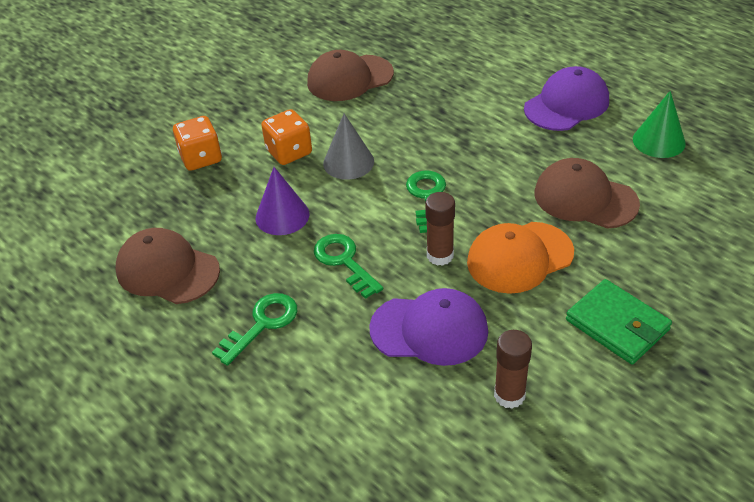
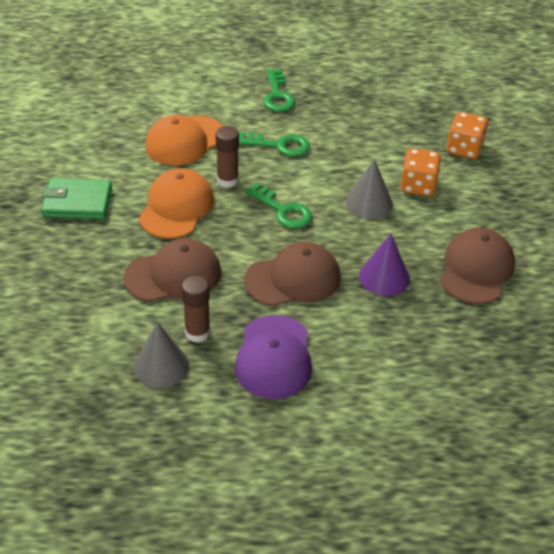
camera: 130 degrees right, 0 degrees up
(167, 270) = (368, 88): brown cap -> brown cap (293, 279)
(282, 216) = (354, 147): purple cone -> purple cone (384, 277)
(429, 330) = (185, 141): purple cap -> orange cap
(509, 395) = (107, 136): brown glue stick -> brown glue stick (197, 333)
(658, 141) = (161, 366): green cone -> grey cone

